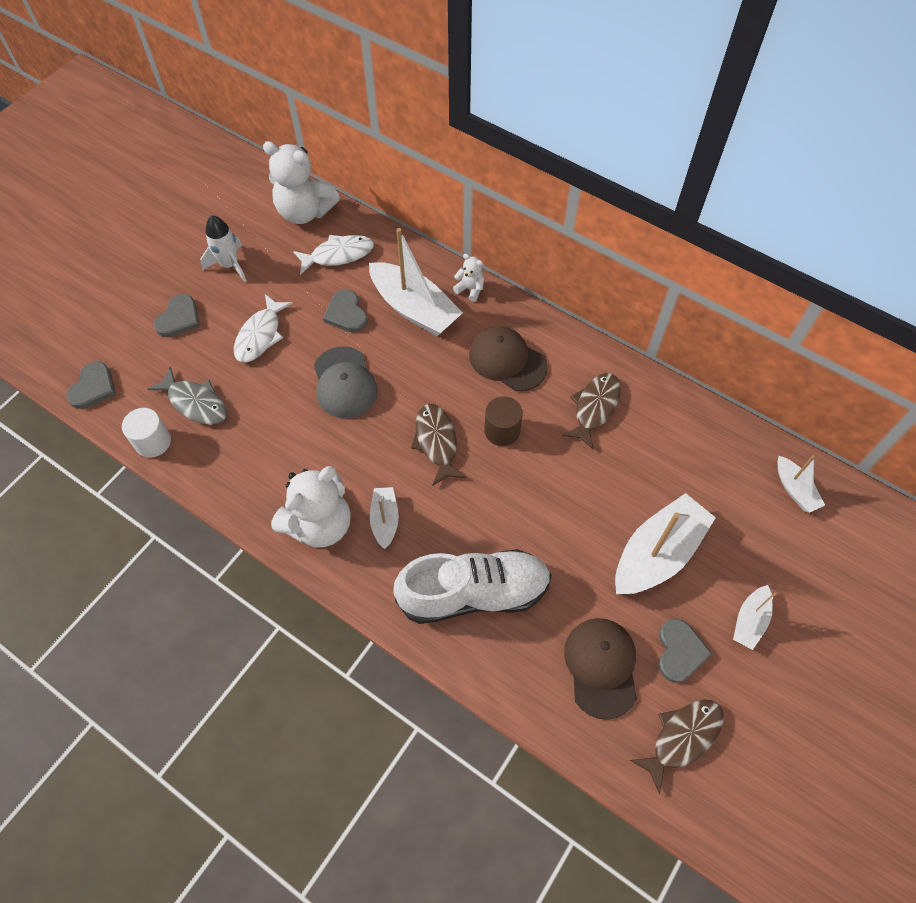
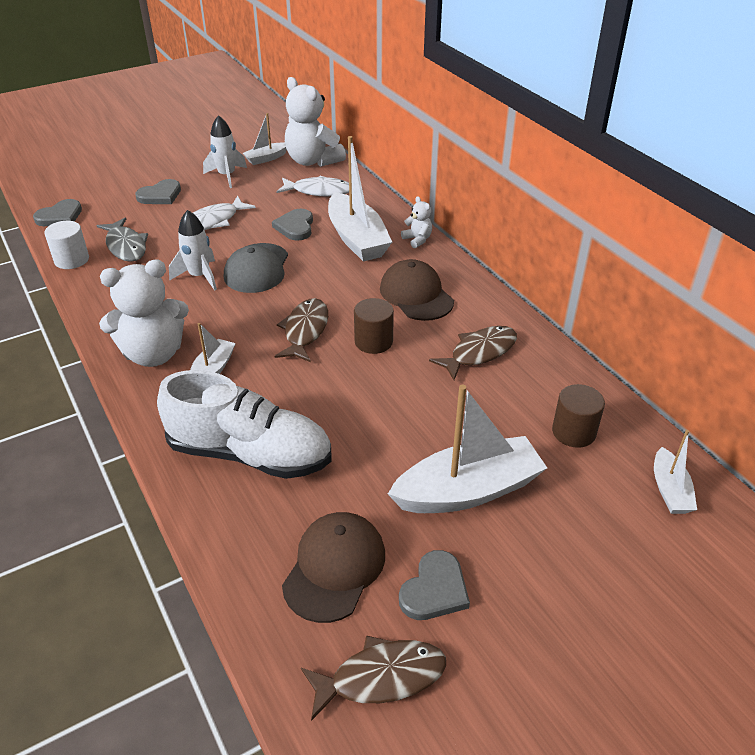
camera: 25 degrees right, 20 degrees down
(297, 414) = (199, 276): none -> white rocket
(705, 462) = (574, 432): none -> brown cylinder
(750, 621) = (540, 593): white boat -> white boat (266, 158)

